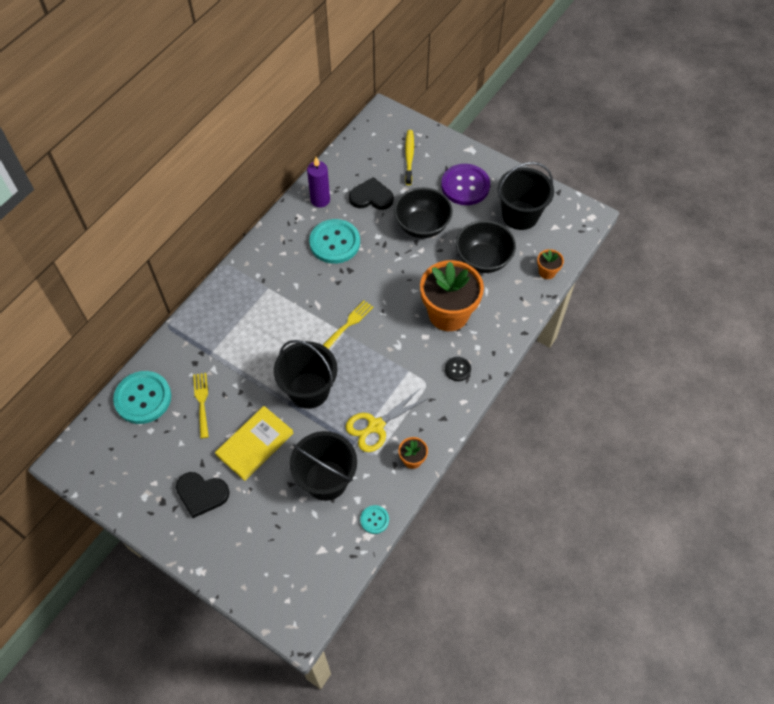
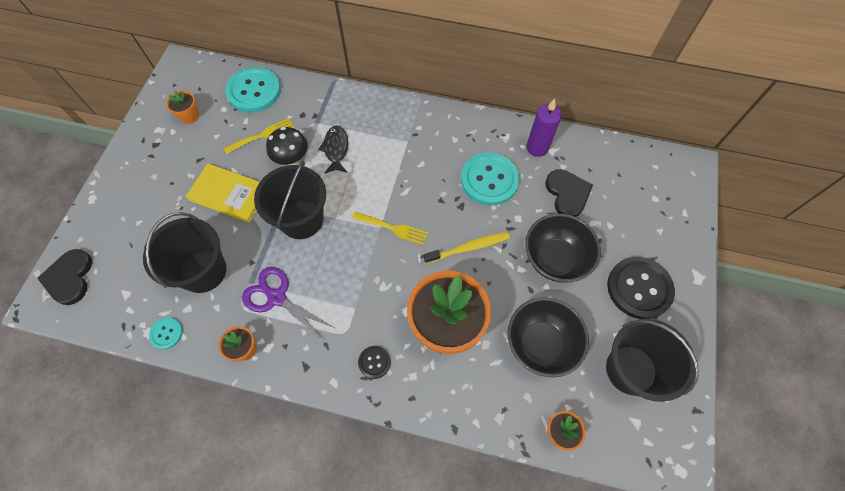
camera: 70 degrees right, 5 degrees up
(143, 463) = (190, 116): none -> orange flower pot
(201, 494) = (168, 171): black heart -> black heart (70, 278)
(242, 383) = (292, 159): none -> black mushroom
(248, 345) = (336, 149): none -> black fish
(375, 426) = (276, 297): yellow scissors -> purple scissors
(409, 157) = (645, 213): yellow toothbrush -> yellow toothbrush (469, 248)
(465, 186) = (639, 288): purple button -> black button

